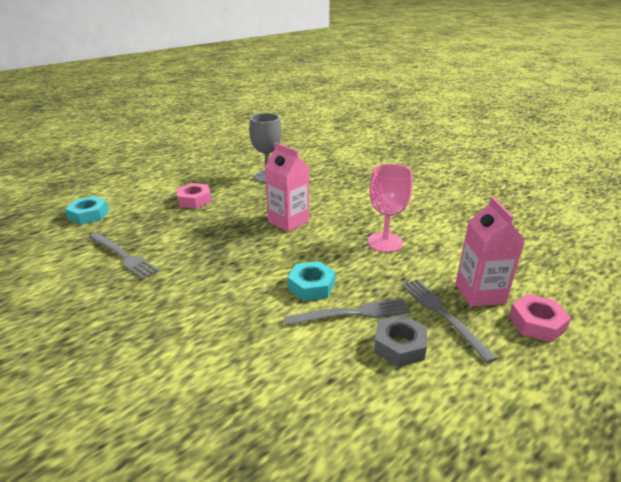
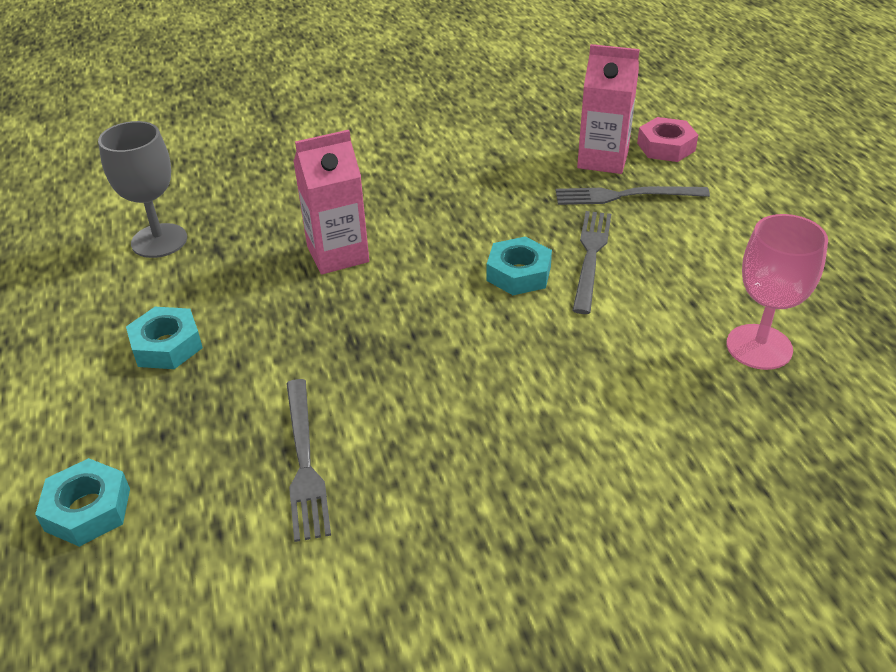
camera: 65 degrees left, 10 degrees up
(123, 256) = (304, 462): grey fork -> grey fork turned 105 degrees clockwise
(194, 200) = (167, 345): pink nut -> turquoise nut
(385, 242) = (460, 187): pink goblet -> pink goblet (759, 347)
(399, 346) = (660, 240): grey nut -> none

